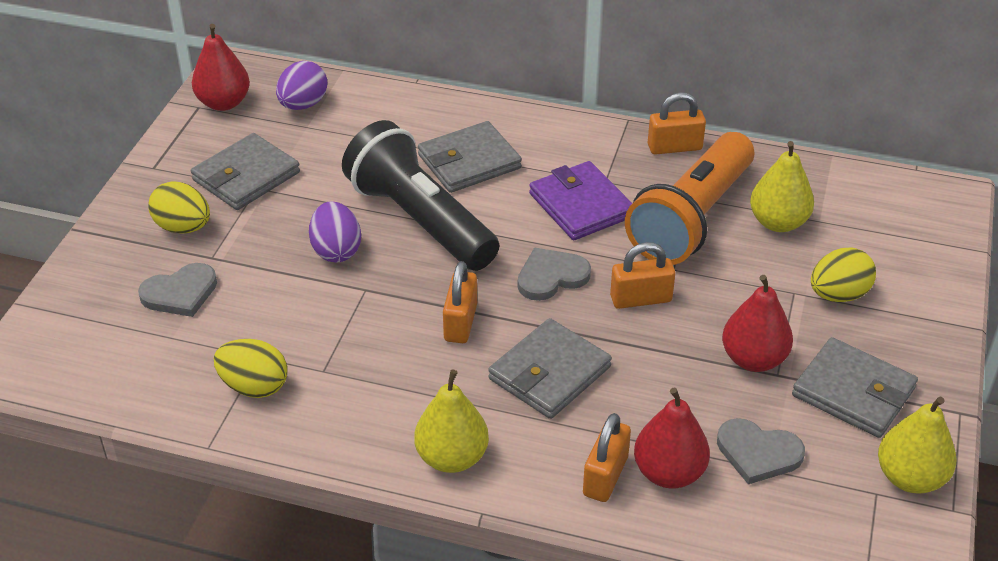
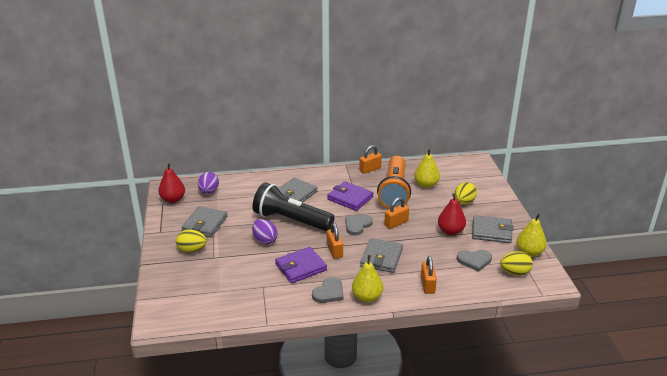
camera: 25 degrees left, 10 degrees down
(180, 293) = (210, 274): grey heart -> grey heart (329, 292)
(254, 386) = (269, 298): yellow egg -> yellow egg (514, 272)
(364, 337) = (300, 267): none -> purple wallet
(669, 473) = (449, 277): red pear -> none

